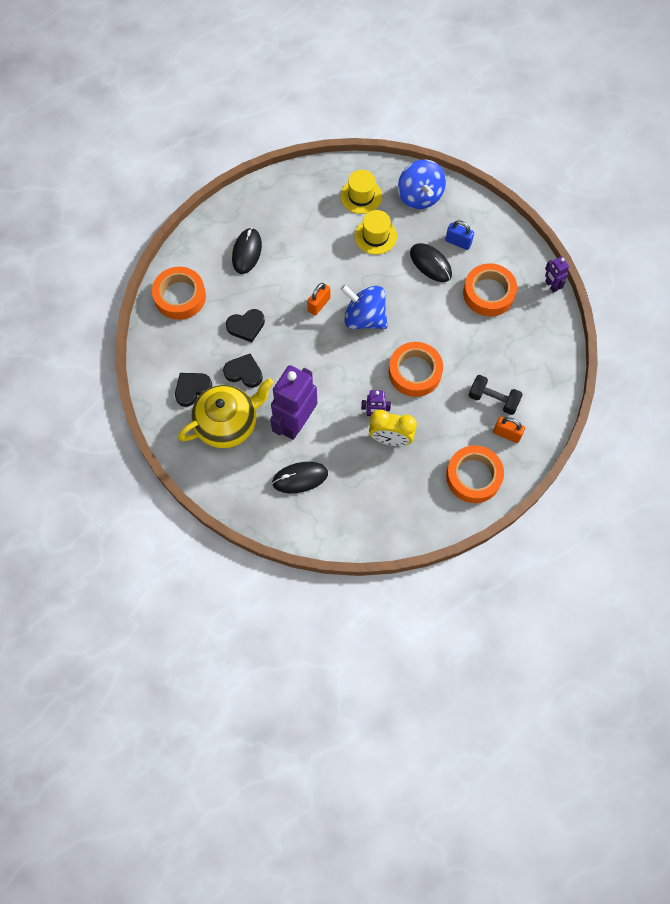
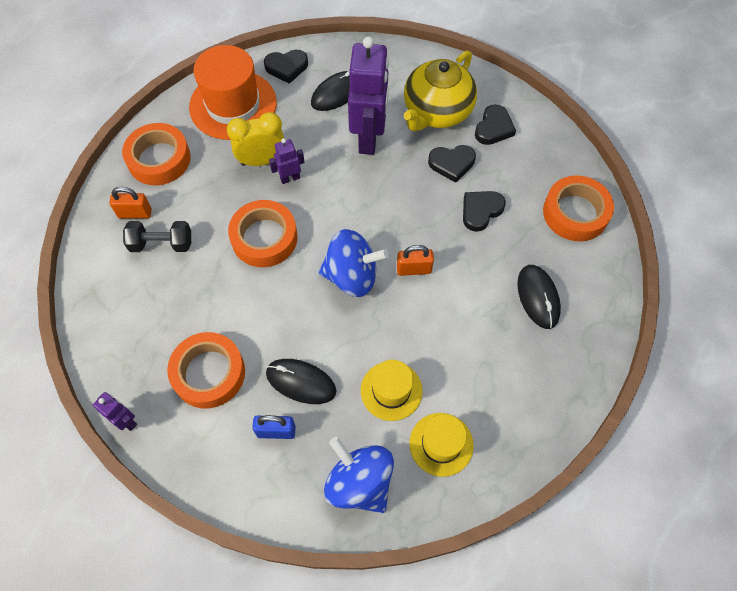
camera: 155 degrees right, 5 degrees down
(319, 304) = (414, 269): orange padlock -> orange padlock turned 75 degrees clockwise
(330, 525) = (286, 67): none -> black heart
(393, 505) = (233, 105): none -> orange hat

